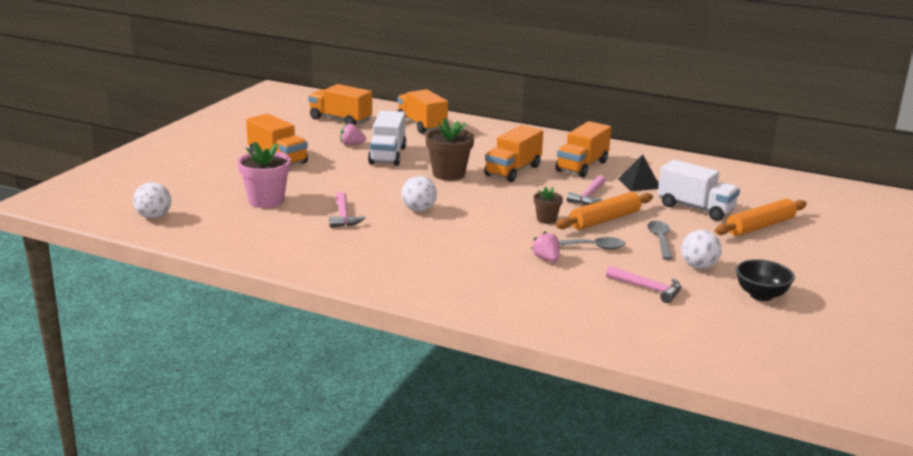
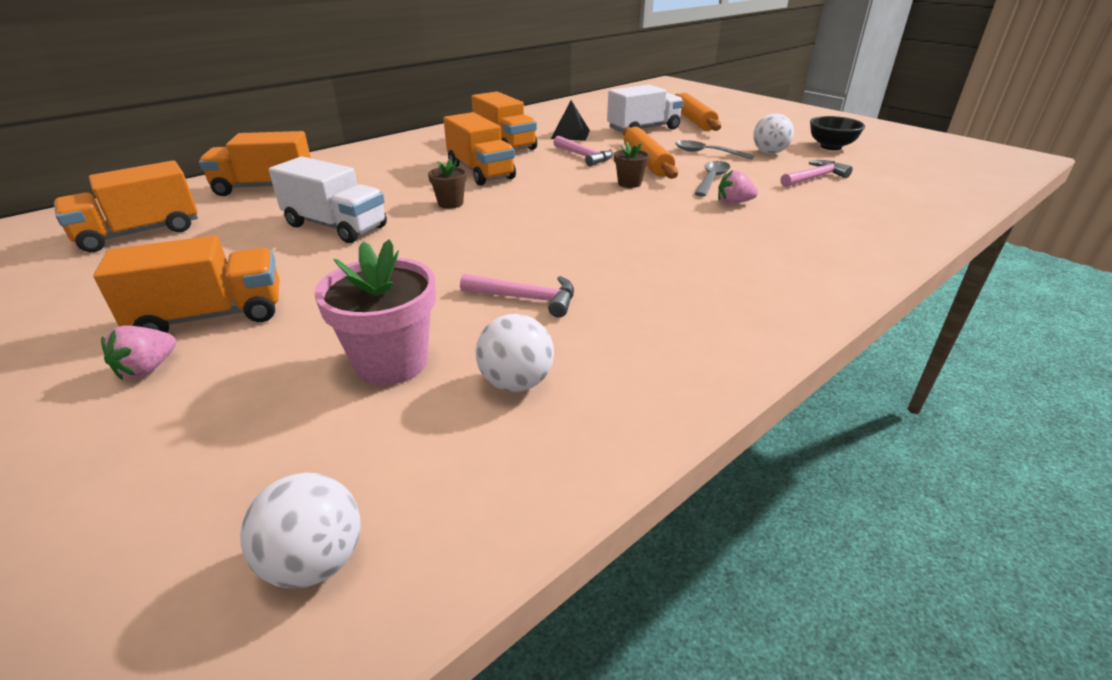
camera: 65 degrees left, 10 degrees up
(351, 144) = (254, 243): pink strawberry -> pink strawberry (148, 369)
(419, 210) = (547, 241): white ball -> white ball (516, 383)
(448, 174) = (450, 203): brown flower pot -> brown flower pot, size x0.55

